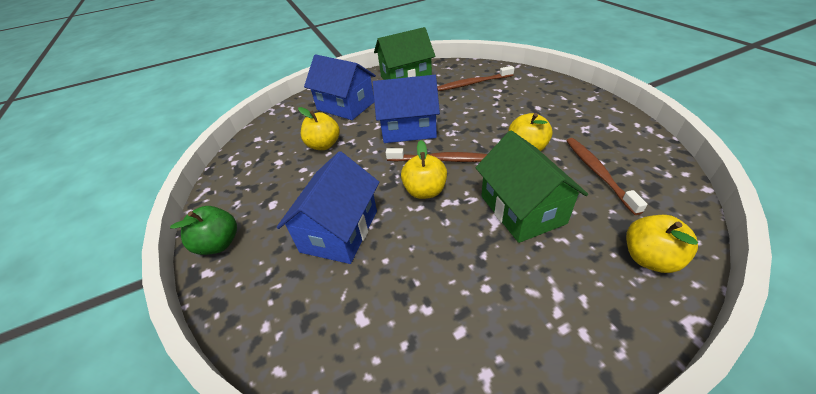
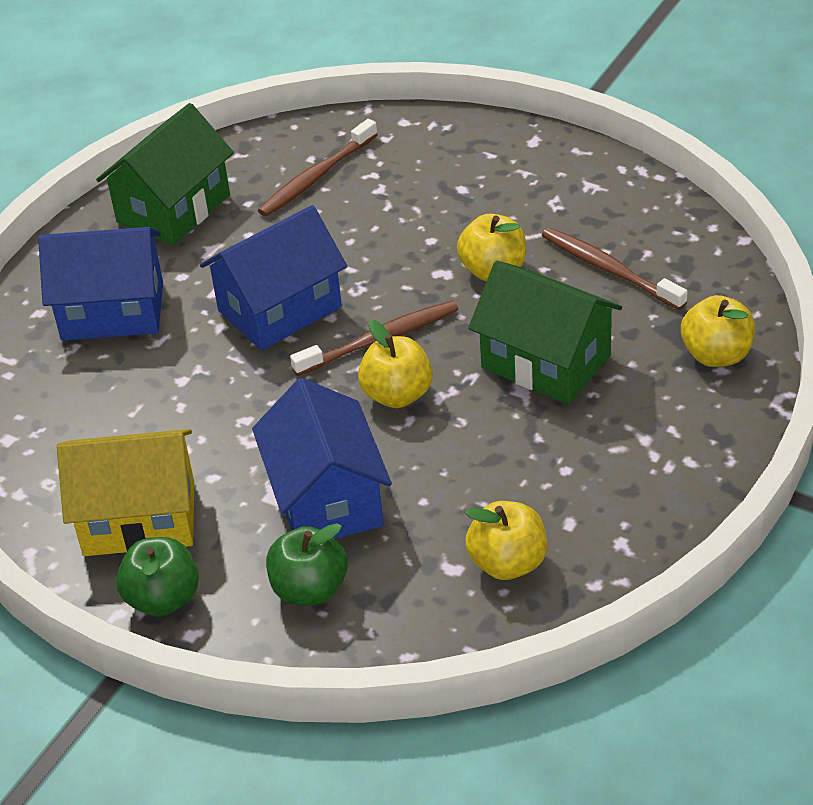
camera: 35 degrees left, 0 degrees up
(257, 196) = (139, 518): none -> yellow house
(279, 281) = (310, 589): none -> green apple
(324, 145) = (156, 397): yellow apple -> yellow apple (508, 563)

